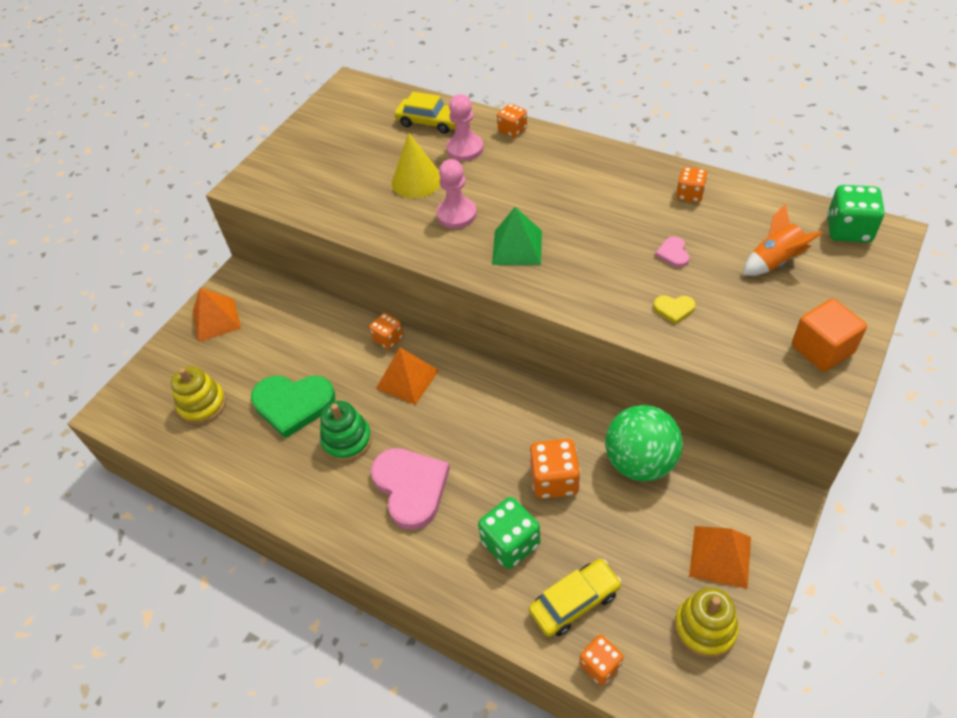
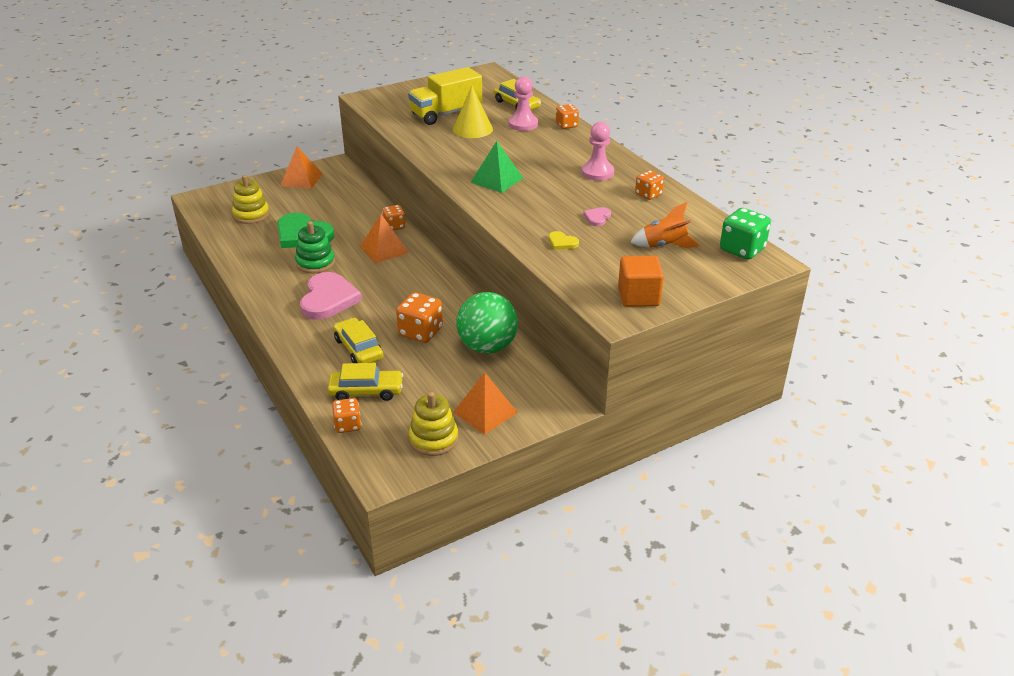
camera: 25 degrees right, 15 degrees down
(365, 170) = (446, 114): none -> yellow truck
(456, 214) = (478, 152): pink pawn -> pink pawn (597, 173)
(510, 543) = (358, 349): green dice -> yellow car

